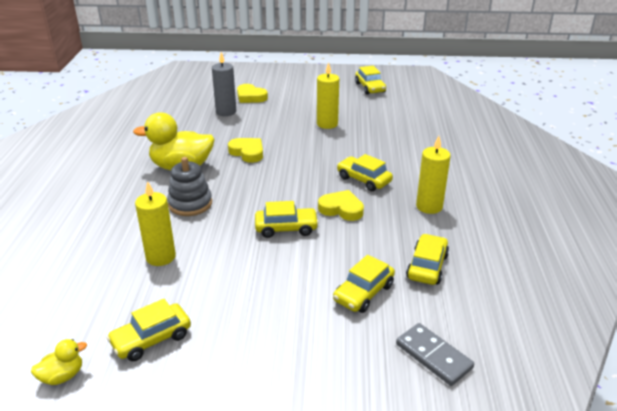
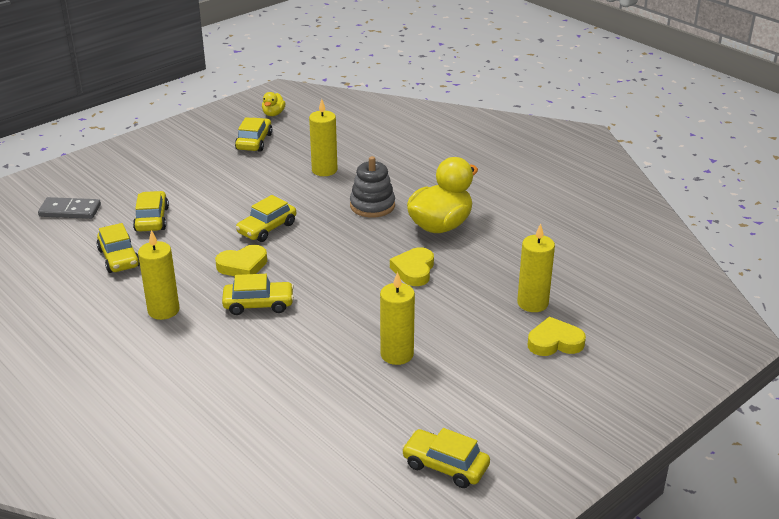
camera: 135 degrees right, 0 degrees up
(226, 112) = (532, 303): grey candle -> yellow candle
(247, 152) = (414, 270): yellow heart -> yellow heart turned 105 degrees clockwise

